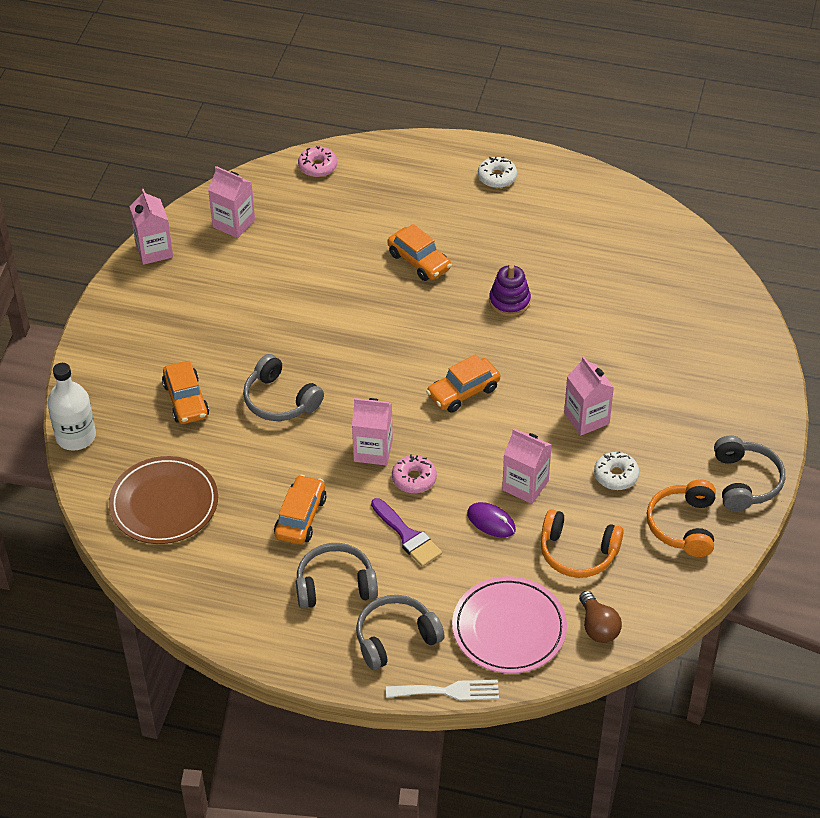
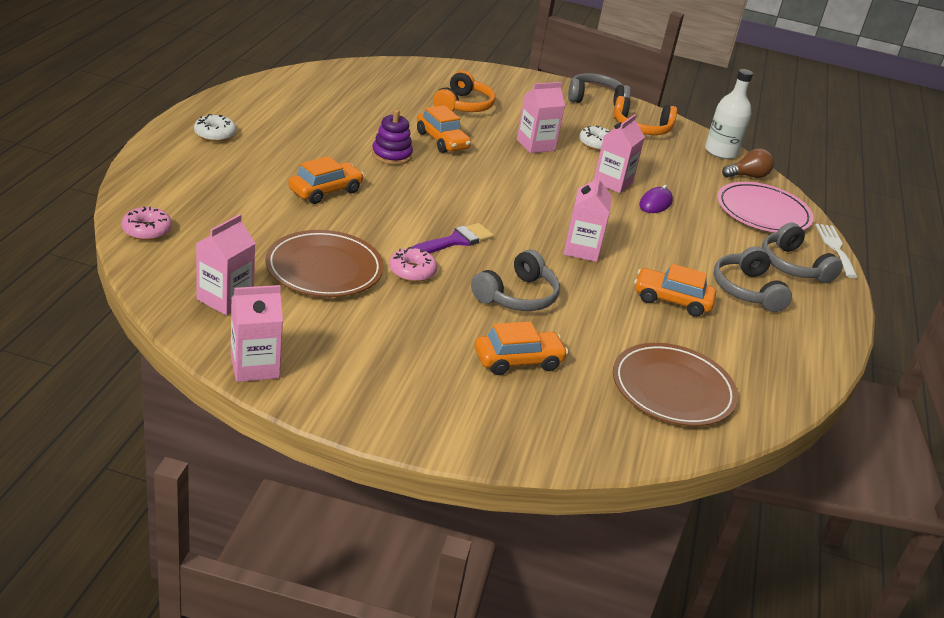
camera: 95 degrees left, 15 degrees down
(76, 436) = (580, 455): white bottle -> white bottle (721, 152)
(290, 273) = (324, 269): none -> brown plate
(407, 536) = (680, 245): purple brush -> purple brush (455, 241)
(414, 479) = (613, 233): pink donut -> pink donut (412, 271)
(463, 392) = (505, 194): orange car -> orange car (442, 141)
(577, 553) = (678, 172): orange headphones -> orange headphones (463, 106)

